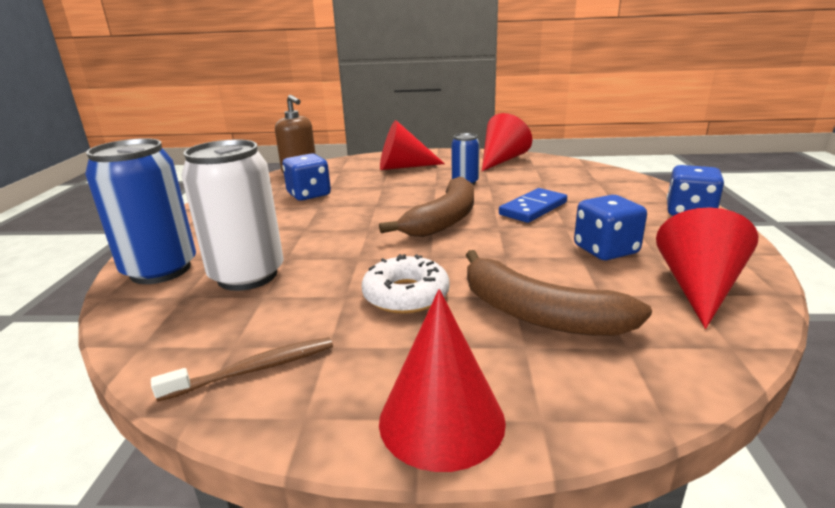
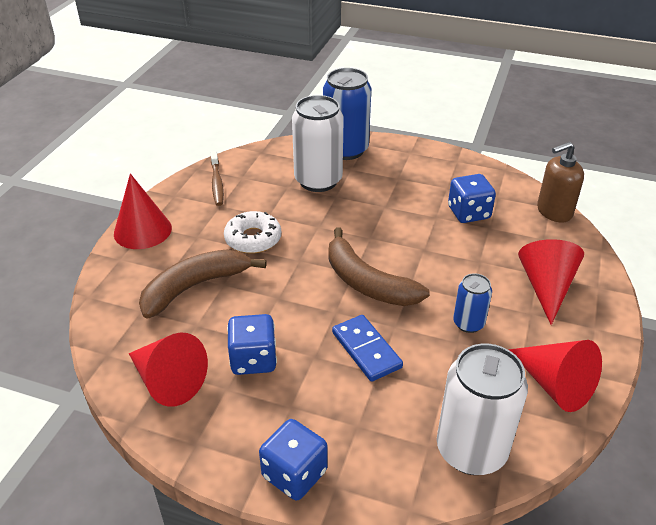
camera: 105 degrees right, 15 degrees up
(584, 172) = (471, 450): none -> white can

